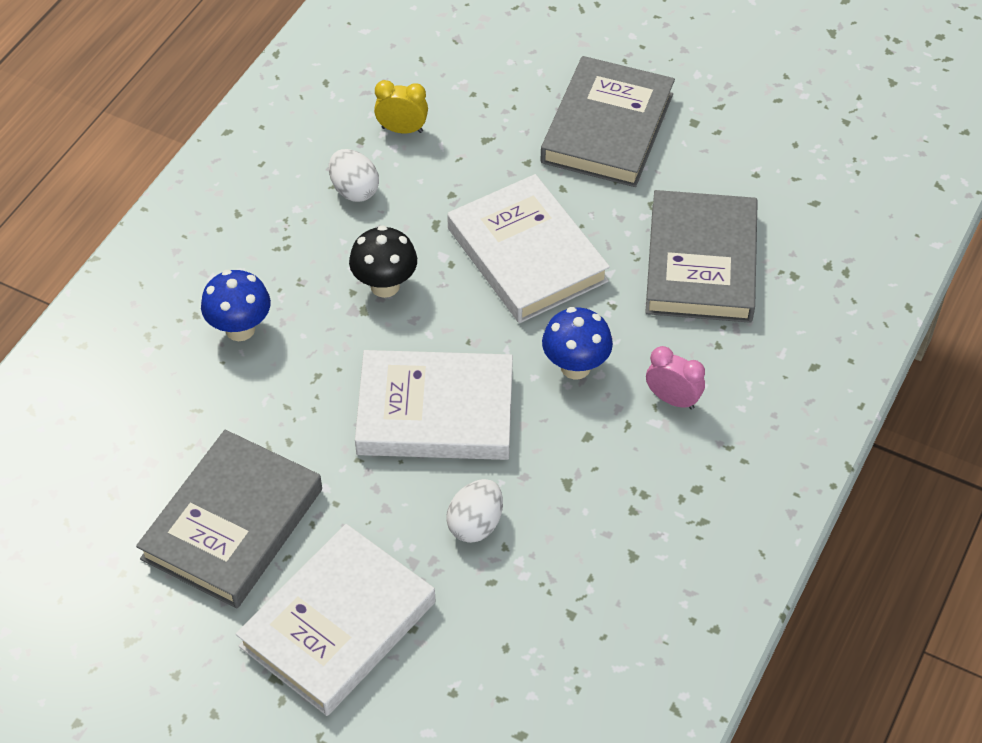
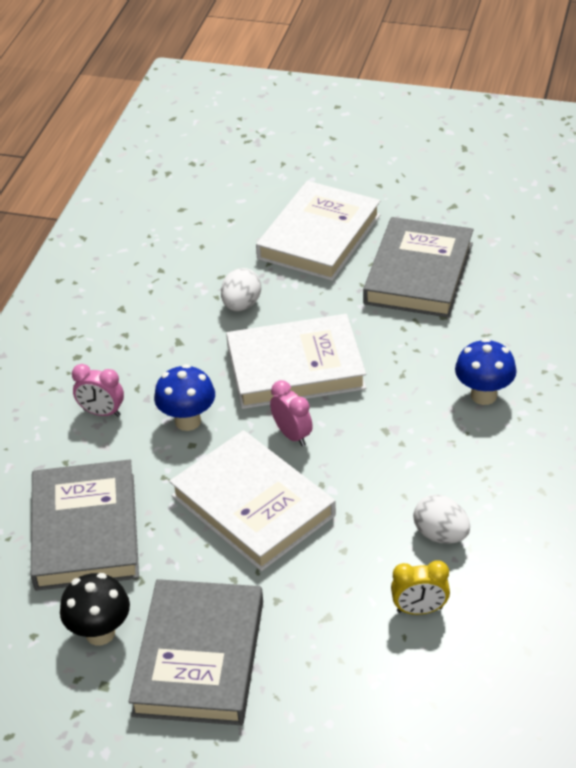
camera: 170 degrees right, 10 degrees down
(385, 286) = (374, 453): black mushroom -> black mushroom (100, 633)
(464, 325) = (292, 435): none -> pink clock

